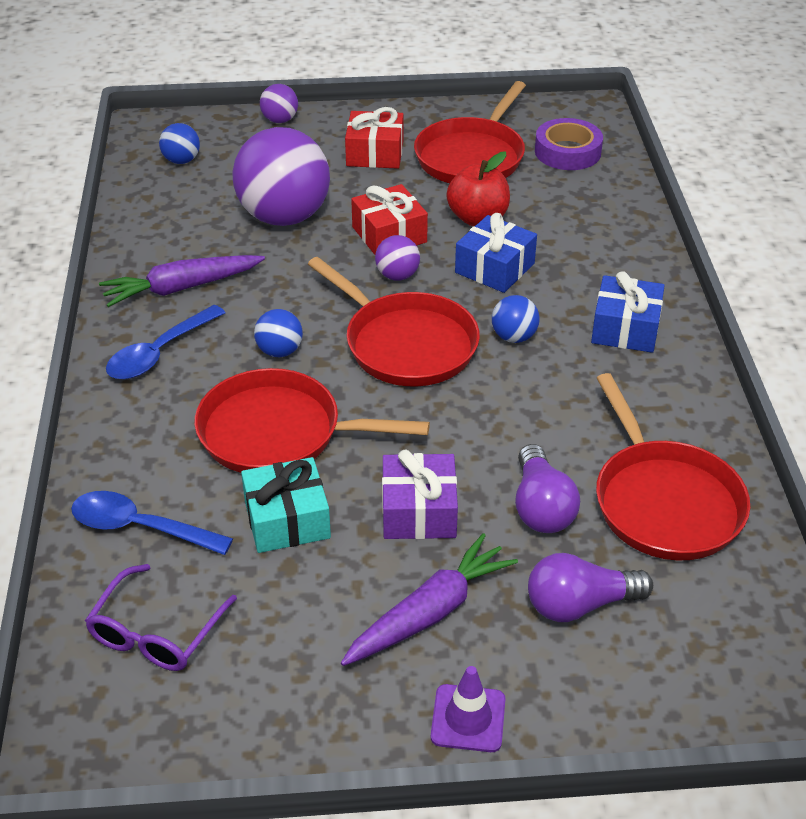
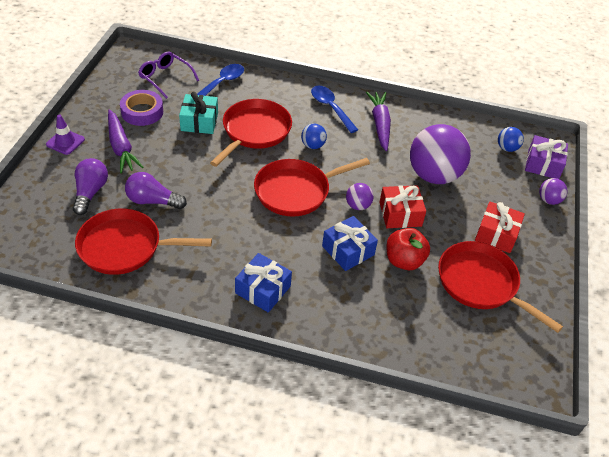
camera: 105 degrees right, 5 degrees up
(419, 511) = (177, 161): purple gift -> purple gift (543, 164)
(514, 337) = (280, 236): blue ball -> none
(567, 152) = (475, 343): purple tape -> purple tape (142, 112)

